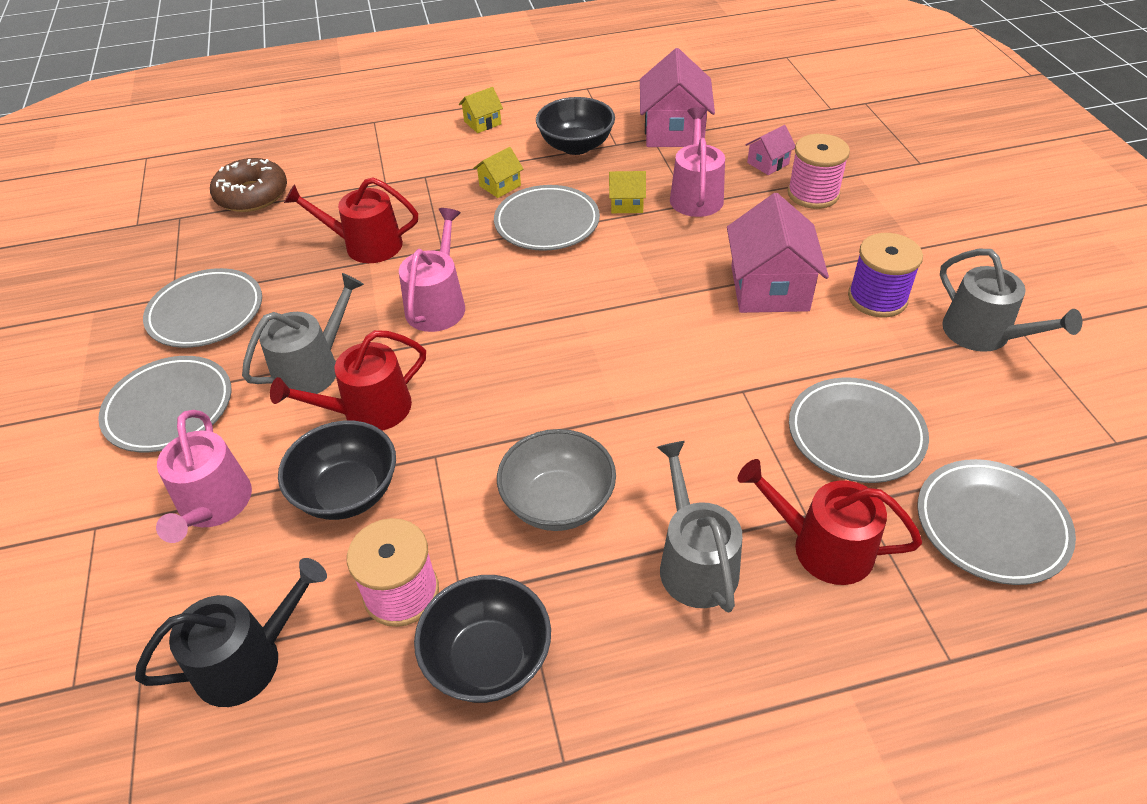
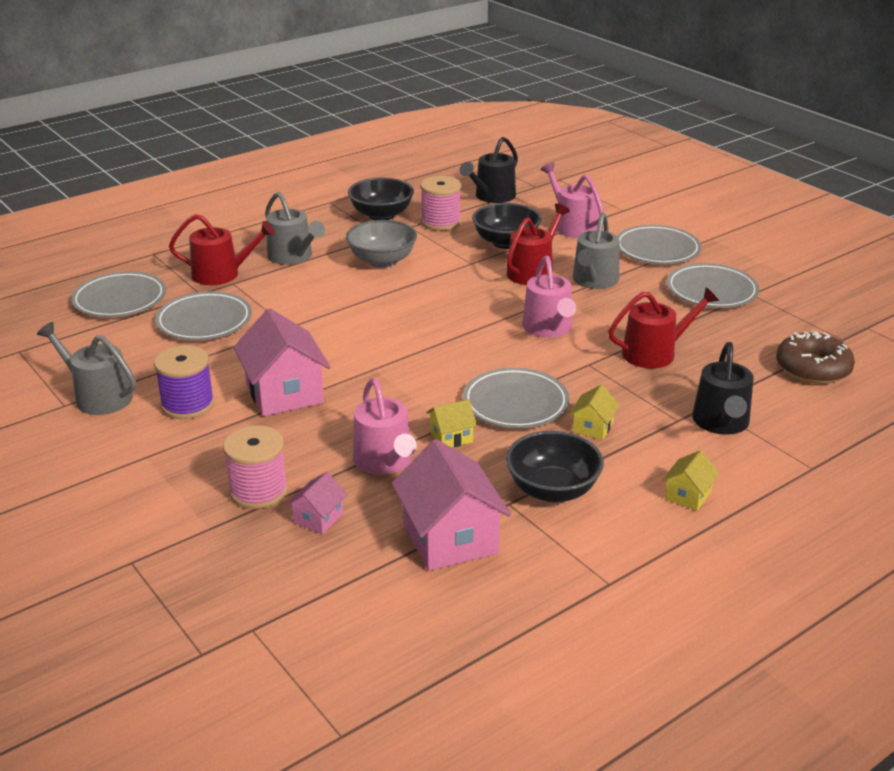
camera: 155 degrees right, 15 degrees down
(393, 166) = (721, 423): none -> black watering can

